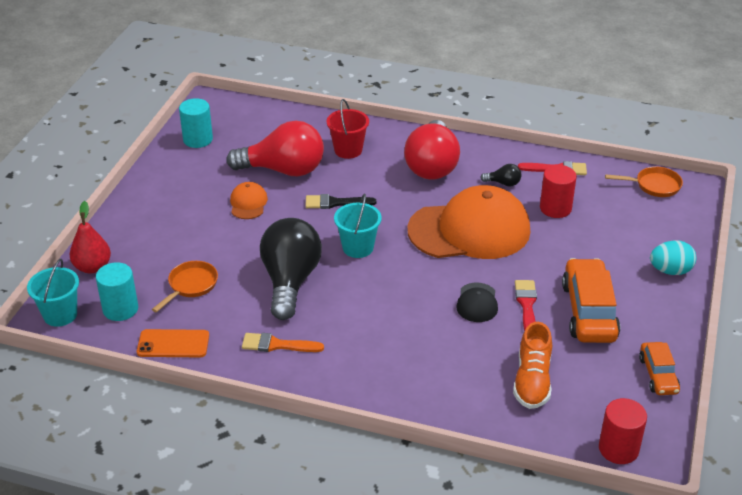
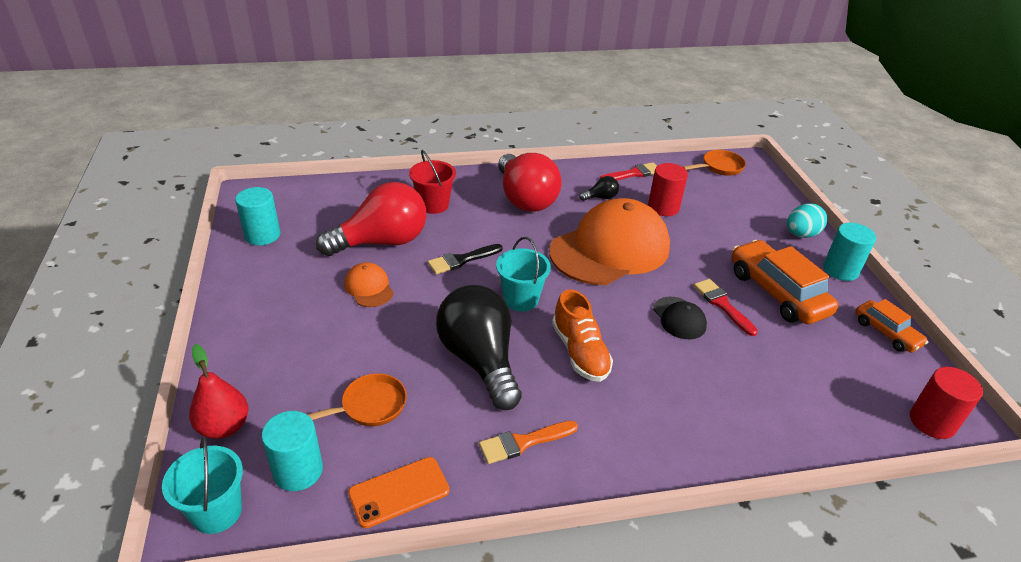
camera: 30 degrees left, 0 degrees up
(190, 286) = (369, 406): orange pan -> orange pan turned 60 degrees clockwise
(532, 381) = (798, 381): orange shoe -> orange shoe (580, 352)
(675, 312) = (840, 270): none -> turquoise cylinder

